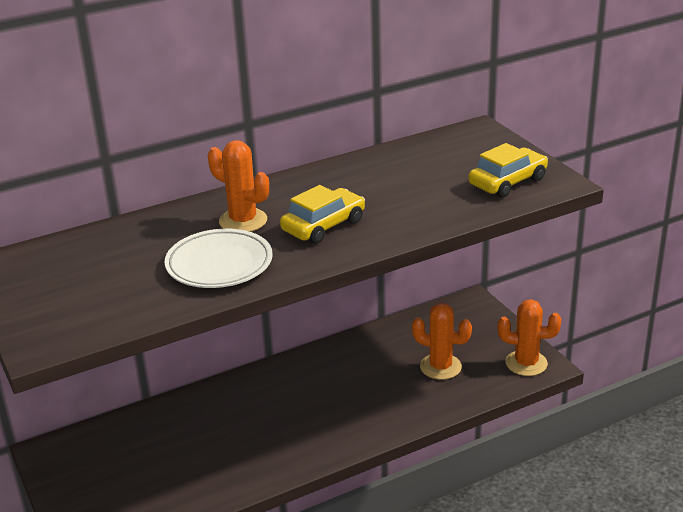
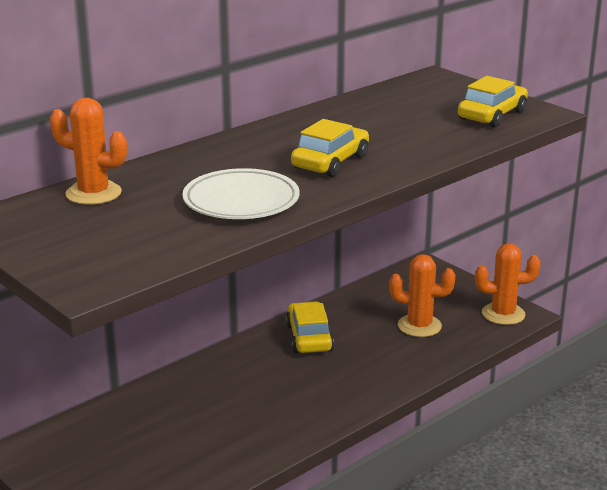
camera: 15 degrees left, 5 degrees down
(243, 221) = (242, 164): orange cactus -> orange cactus (93, 193)
(334, 367) = (309, 337): none -> yellow car

